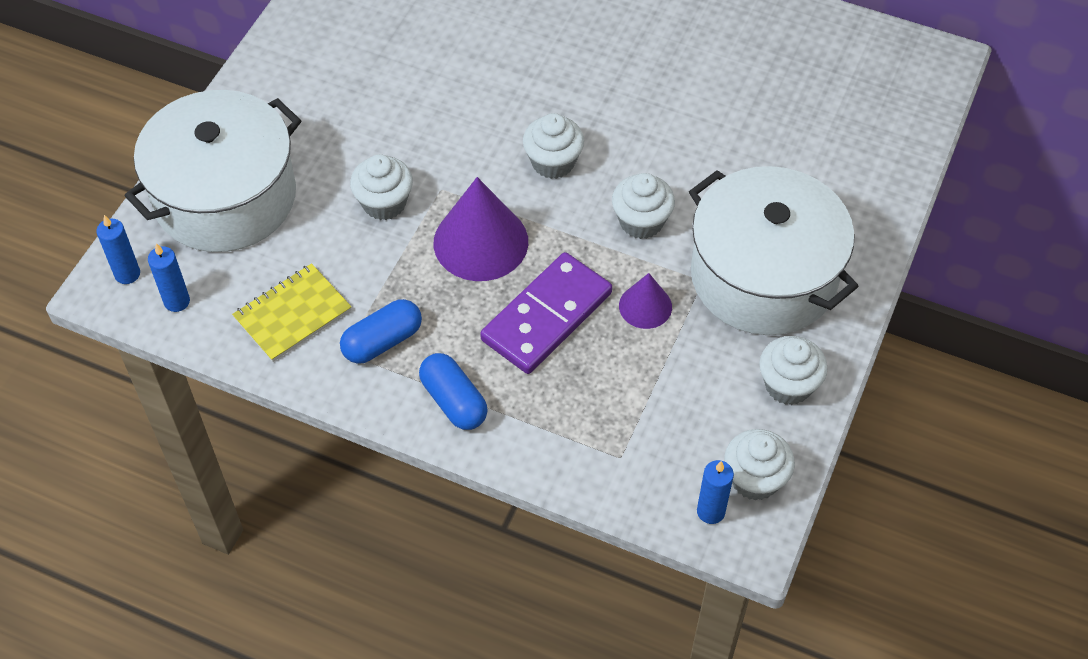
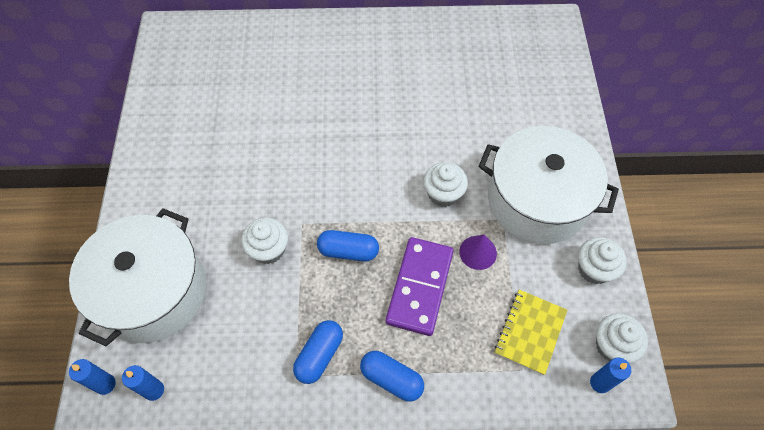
camera: 25 degrees left, 5 degrees up
(293, 314) = (245, 362): yellow notebook -> yellow notebook (530, 332)
(480, 242) = (348, 251): purple cone -> blue capsule
(553, 162) = (366, 175): white cupcake -> none

